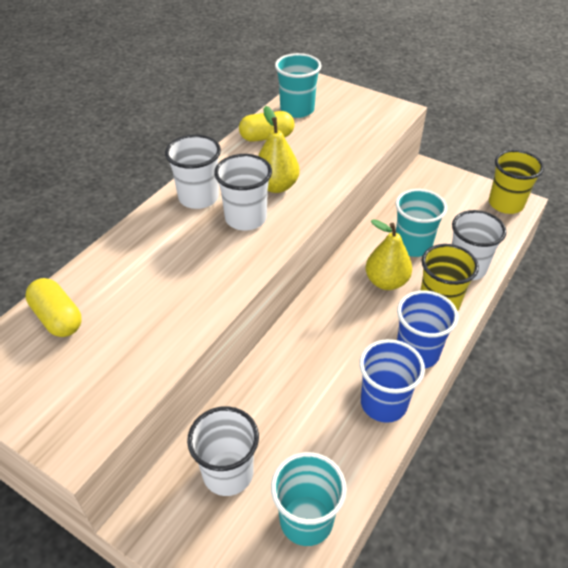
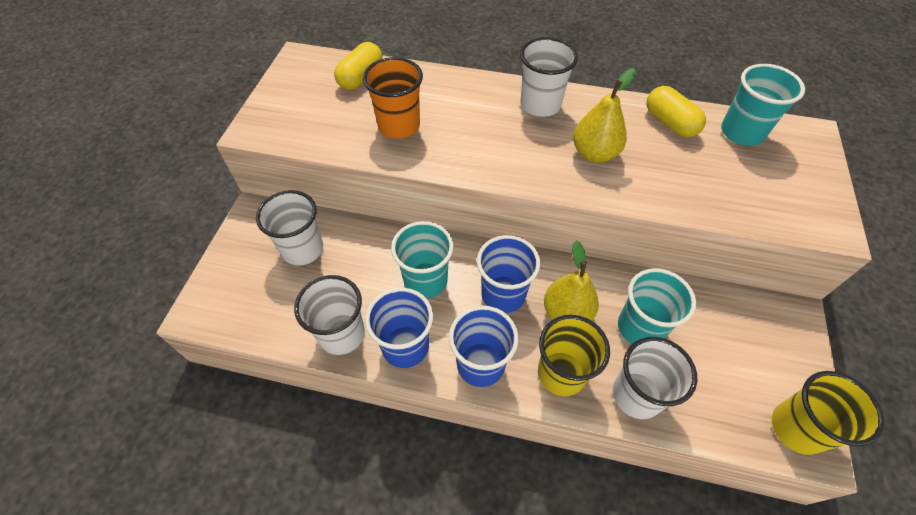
camera: 70 degrees right, 10 degrees up
(160, 303) = (399, 126): none -> orange cup
(246, 218) = (531, 145): white cup -> white cup (342, 334)
(306, 520) = (273, 315): turquoise cup -> turquoise cup (425, 280)
(353, 316) = (503, 294): none -> blue cup

